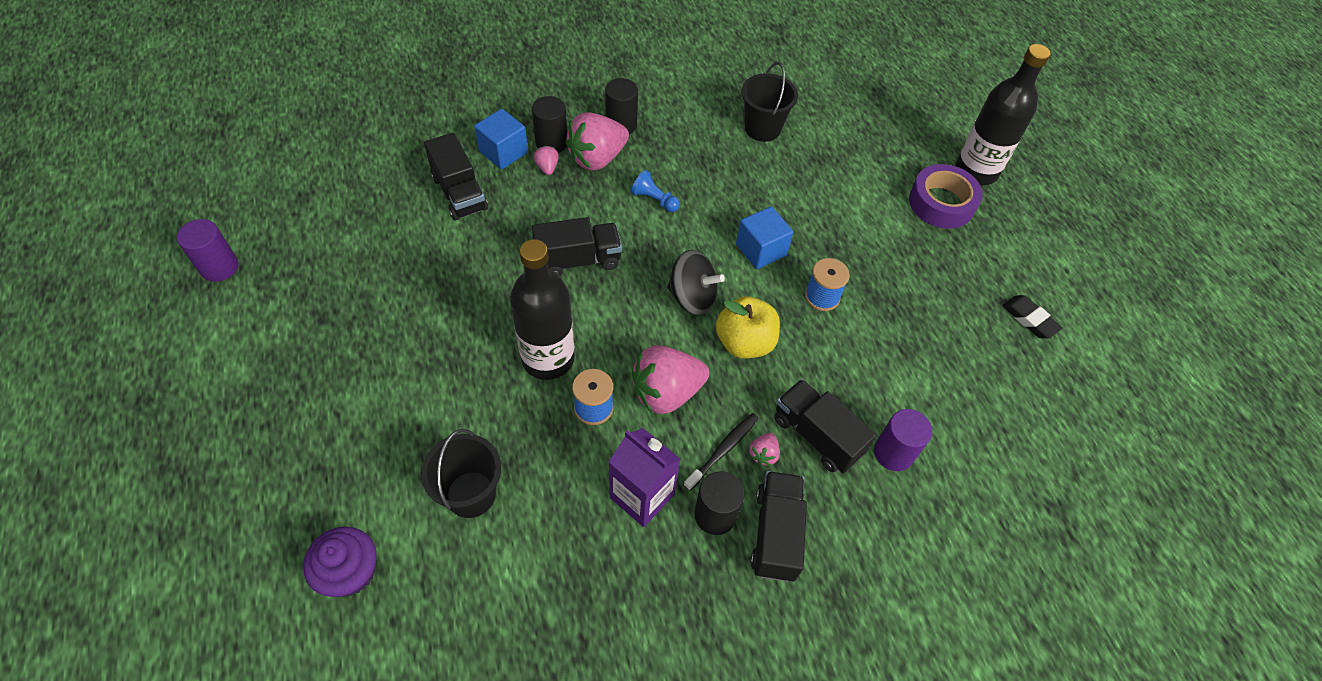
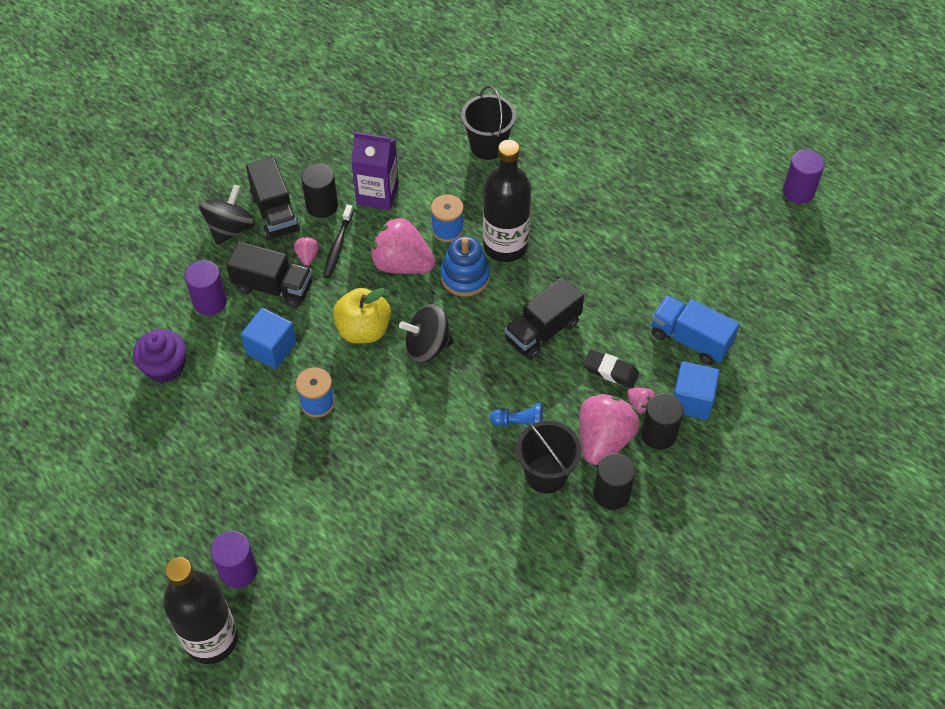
camera: 155 degrees right, 0 degrees up
(350, 572) = (523, 82): purple cupcake -> purple cupcake (165, 367)
(459, 193) = (690, 339): black truck -> blue truck
(611, 346) = (465, 276): none -> blue stacking toy
(666, 393) = (402, 264): pink strawberry -> pink strawberry turned 105 degrees counterclockwise
(761, 250) = (393, 421): blue cube -> blue cube (271, 348)
(762, 128) = (467, 570): black bucket -> black bucket (546, 474)
(838, 540) = (230, 228): none -> black spinning top
(941, 203) = (238, 571): purple tape -> purple cylinder
(1029, 319) = (119, 475): black eraser -> black eraser (610, 371)

